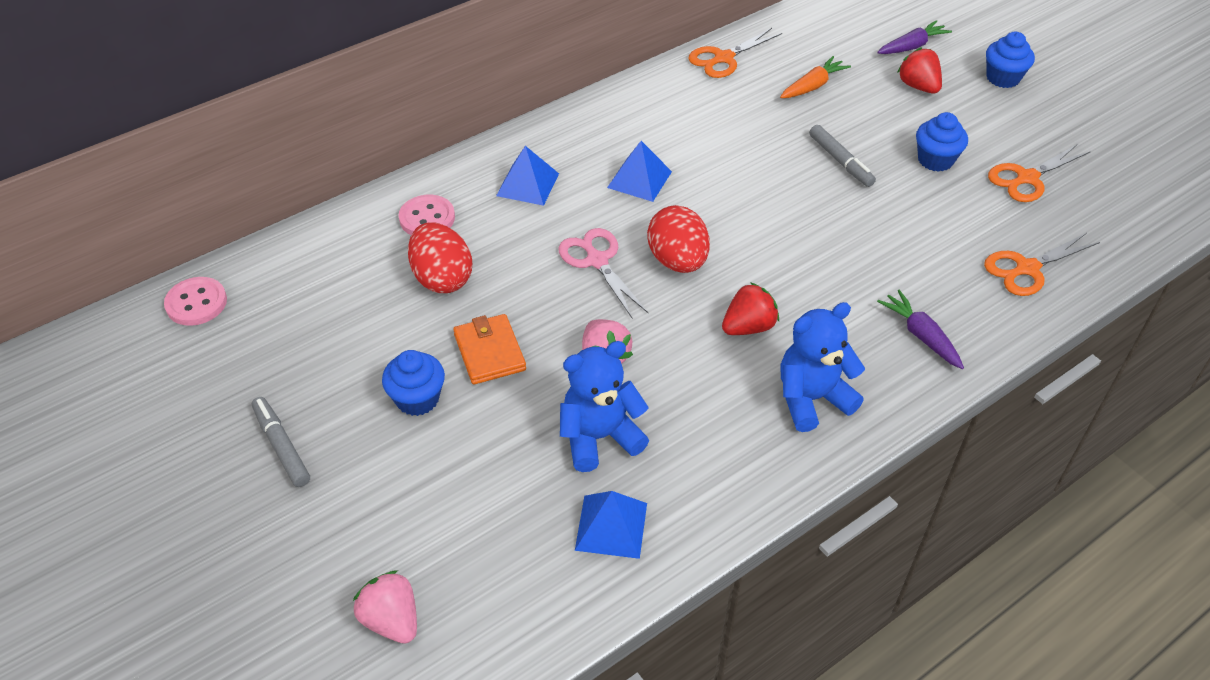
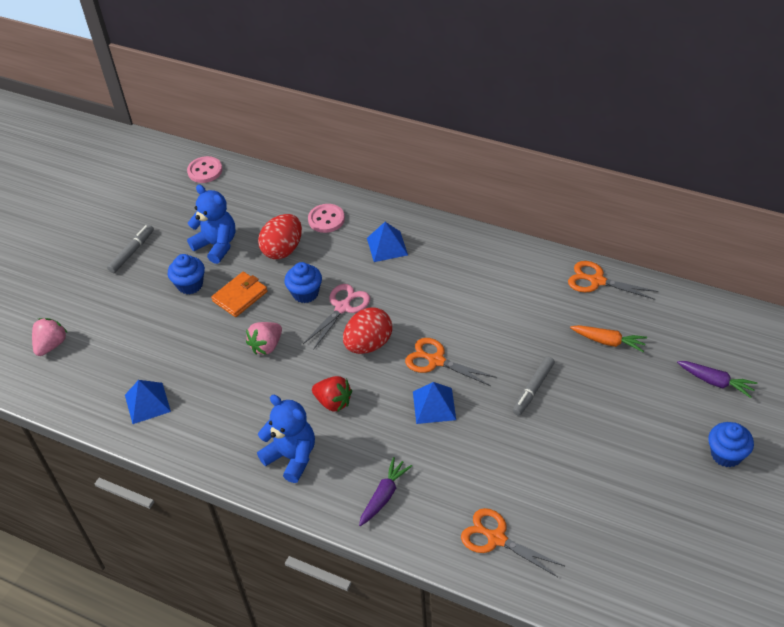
camera: 65 degrees right, 0 degrees up
(599, 437) = (205, 371): blue teddy bear -> blue teddy bear (217, 245)
(639, 179) = (431, 294): blue pyramid -> blue pyramid (434, 405)
(918, 86) = (664, 403): red strawberry -> none
(935, 160) = (580, 444): blue cupcake -> blue cupcake (305, 293)
(1027, 178) = (604, 509): orange scissors -> orange scissors (436, 361)

